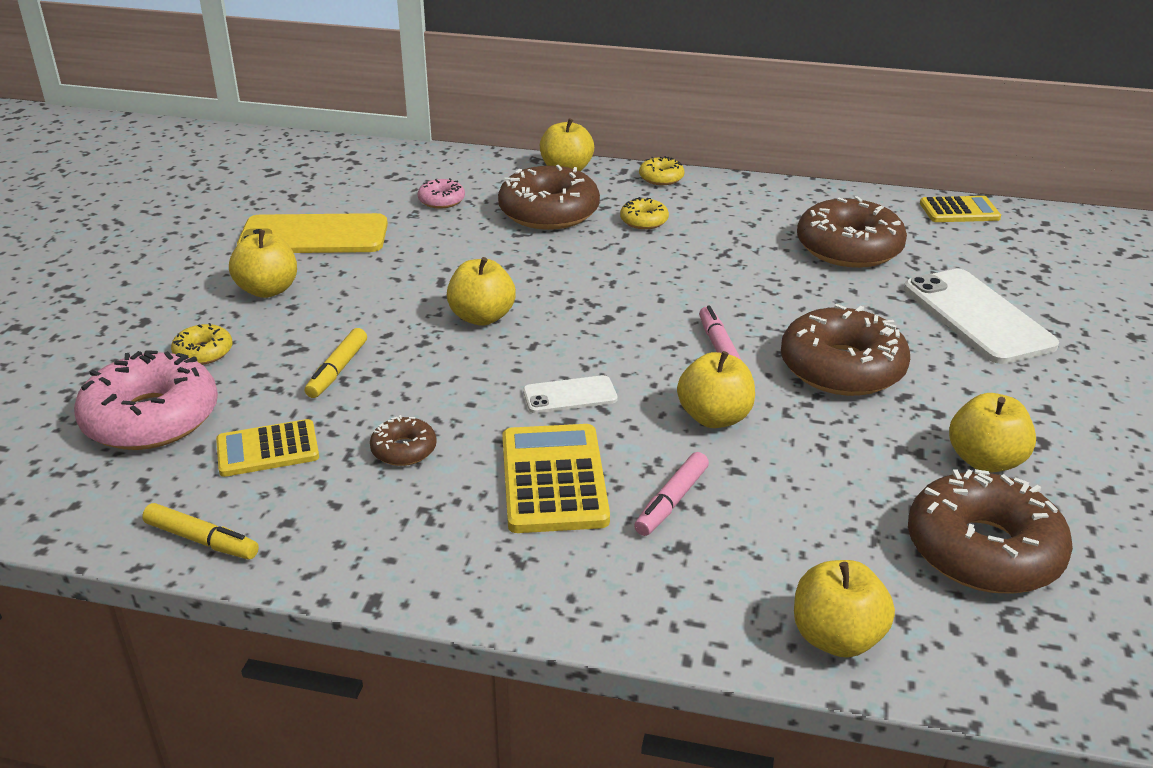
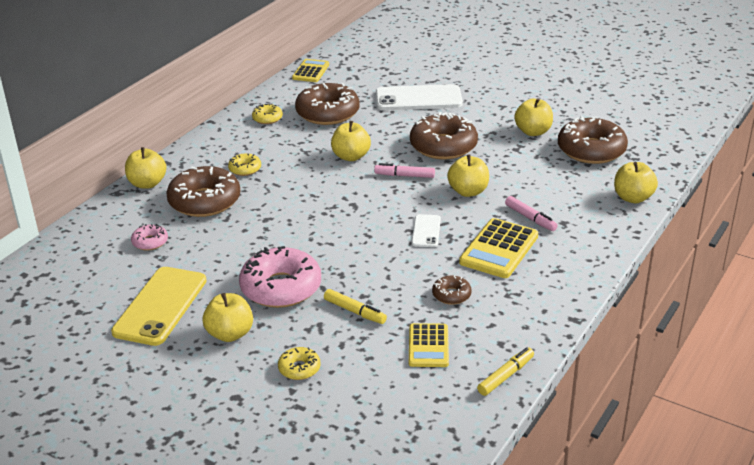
camera: 70 degrees left, 0 degrees up
(151, 418) = (370, 394): pink donut -> pink donut (281, 288)
(482, 317) = (325, 248): yellow apple -> yellow apple (351, 156)
(553, 479) = (499, 249): yellow calculator -> yellow calculator turned 75 degrees counterclockwise
(661, 178) = (191, 151): yellow donut -> yellow donut (267, 118)

